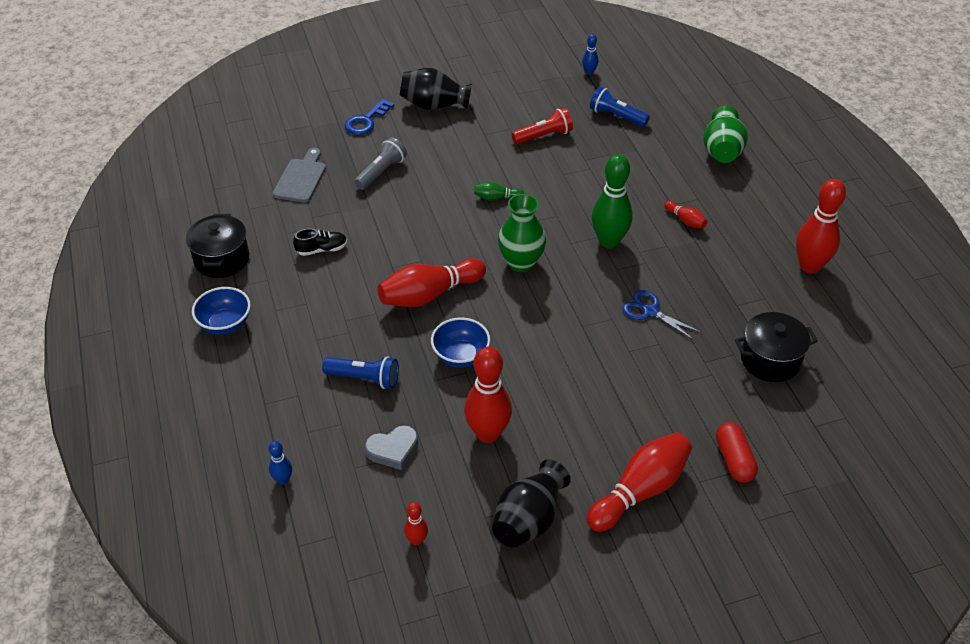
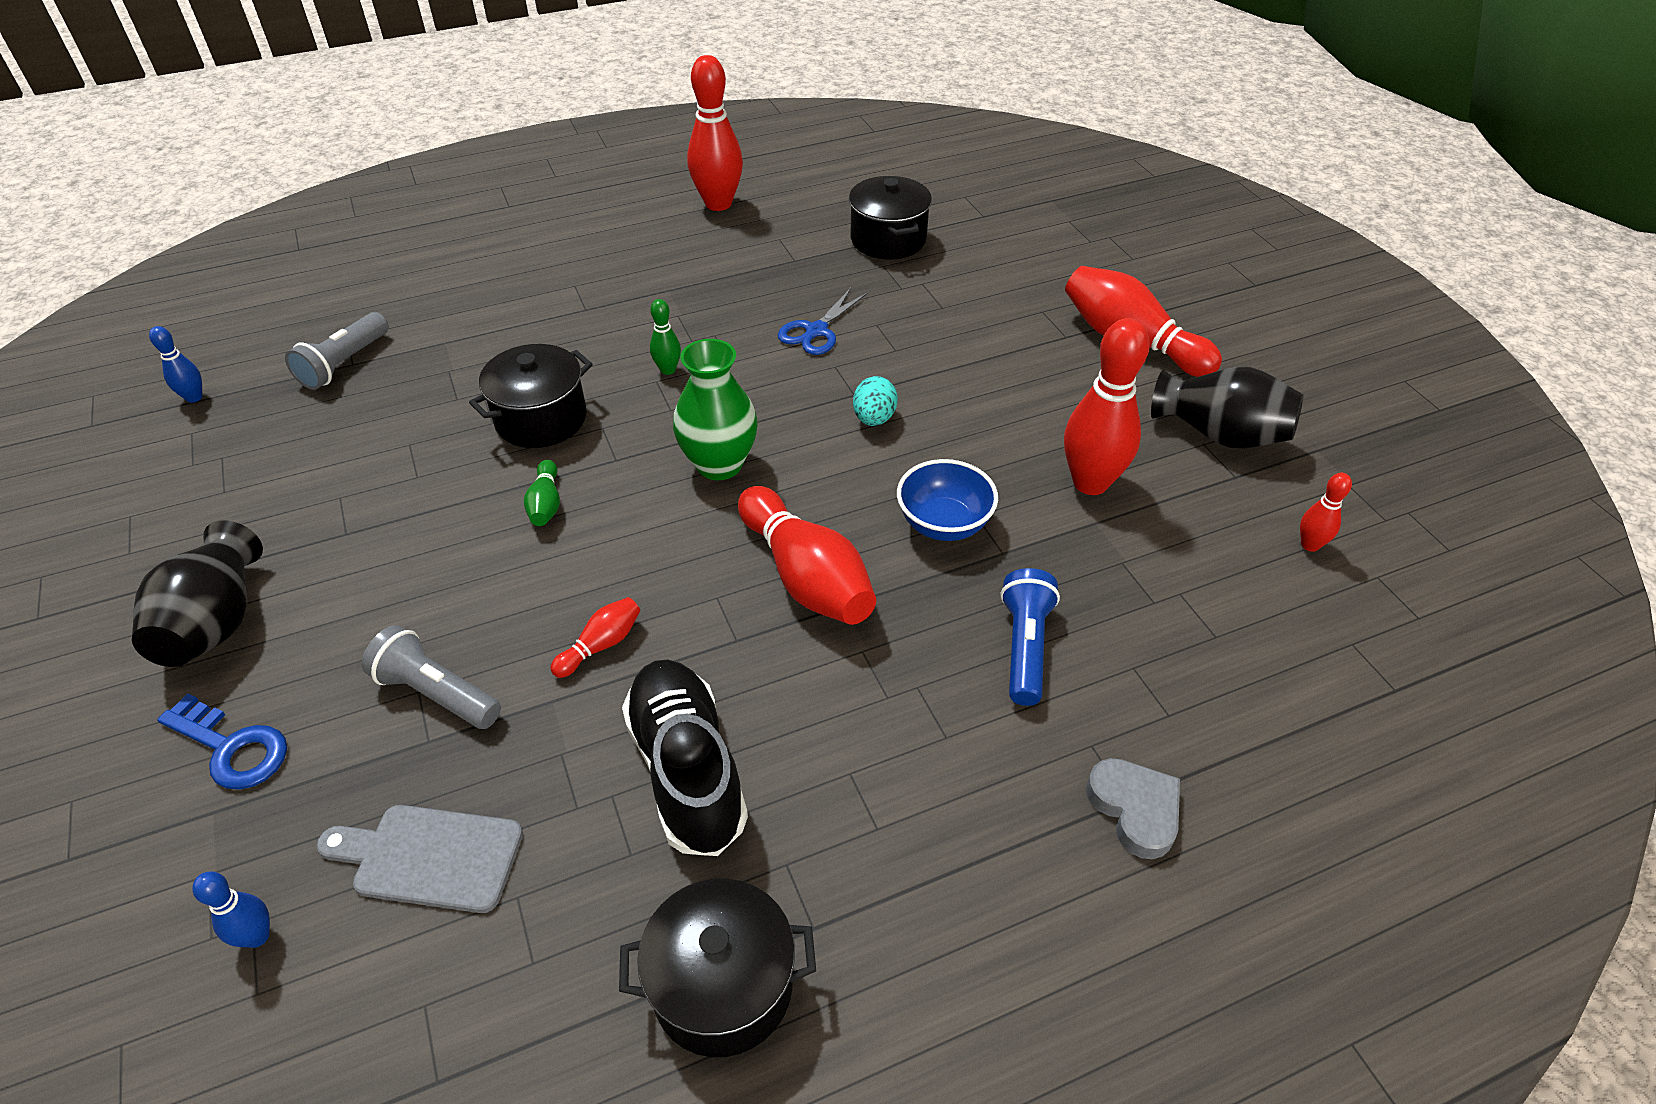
camera: 95 degrees left, 0 degrees up
(225, 324) = (935, 925): blue bowl -> none
(283, 479) = (1283, 734): blue bowling pin -> blue bowling pin (257, 936)
(322, 249) = (687, 770): black shoe -> black shoe, size x1.90
(393, 450) = (1162, 590): grey heart -> grey heart (1135, 809)
(544, 136) = (376, 450): red flashlight -> none
(557, 333) = (874, 418): none -> turquoise egg
(565, 192) = (541, 419): none -> black pot
(609, 241) = (668, 370): green bowling pin -> green bowling pin, size x0.47
(616, 116) = (344, 364): blue flashlight -> grey flashlight
(685, 220) = (623, 297): red bowling pin -> red bowling pin (601, 645)
(722, 151) = (467, 261): green vase -> none
(734, 460) = (1054, 271): red capsule -> none

